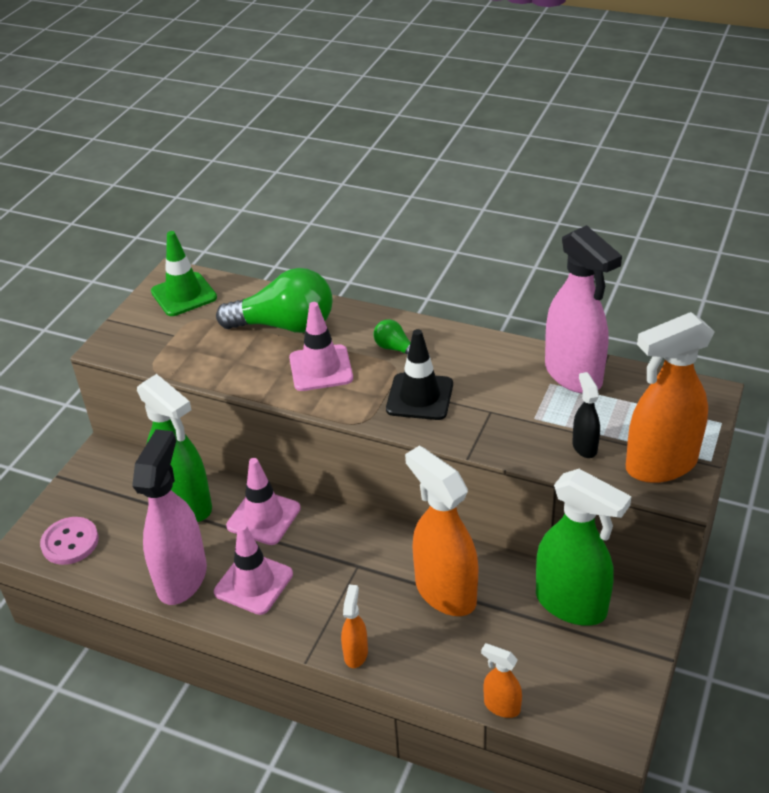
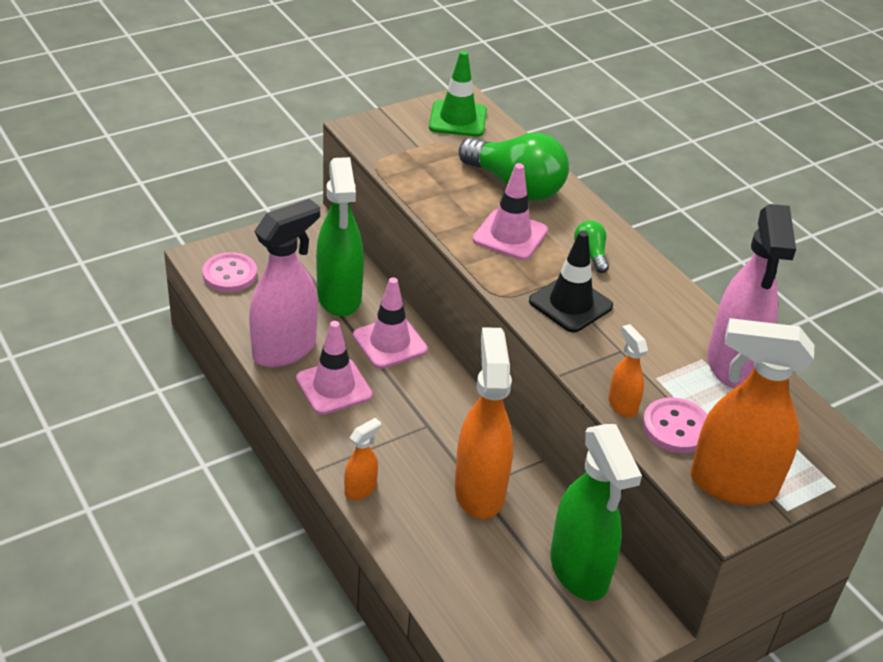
camera: 30 degrees right, 0 degrees up
(501, 706) = (437, 606): orange spray bottle -> orange spray bottle (622, 405)
(584, 447) = (676, 427): black spray bottle -> pink button

